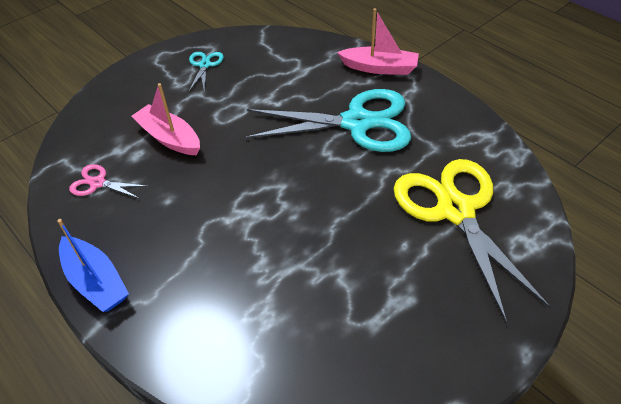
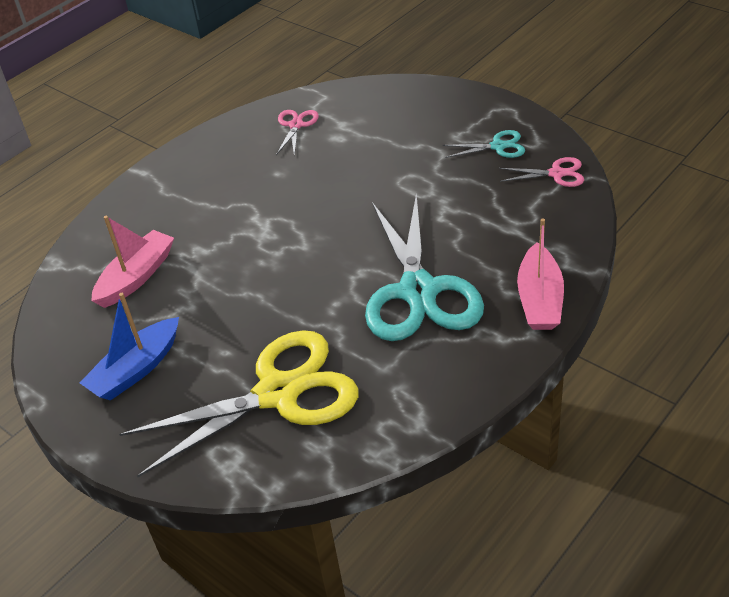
camera: 85 degrees right, 5 degrees down
(96, 281) = (182, 158): blue boat -> blue boat (136, 369)
(169, 138) = (365, 152): pink boat -> pink boat (136, 277)
(251, 43) = (556, 174): none -> pink scissors

